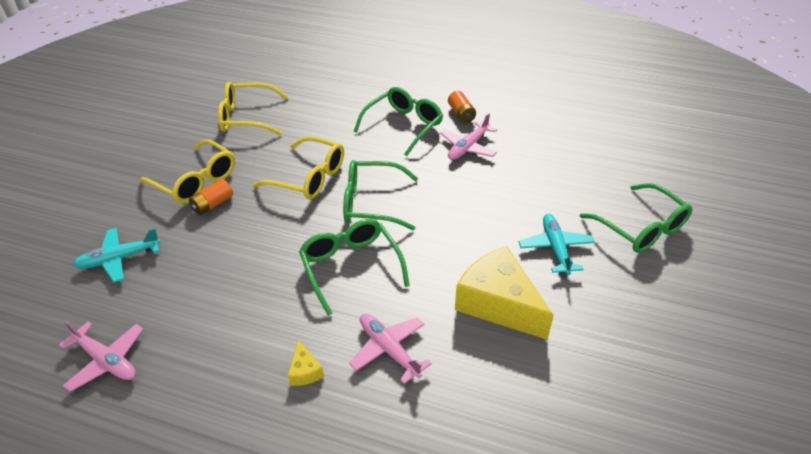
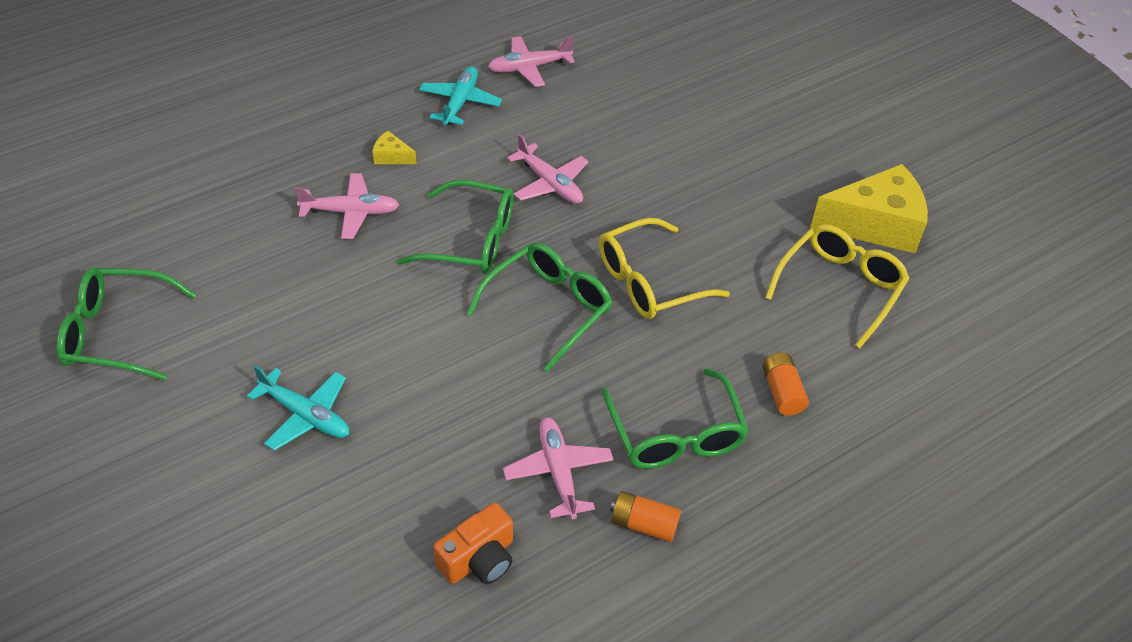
camera: 125 degrees right, 5 degrees up
(119, 259) = (650, 107): turquoise plane -> turquoise plane (460, 102)
(195, 181) = (731, 193): yellow glasses -> none
(213, 204) = (675, 190): orange battery -> orange battery (782, 392)
(257, 262) = (550, 183): none -> pink plane
(498, 304) = (303, 313): yellow cheese -> yellow cheese (875, 224)
(539, 146) = (478, 559): none -> orange camera
(641, 228) = (230, 528): green glasses -> green glasses (116, 333)

